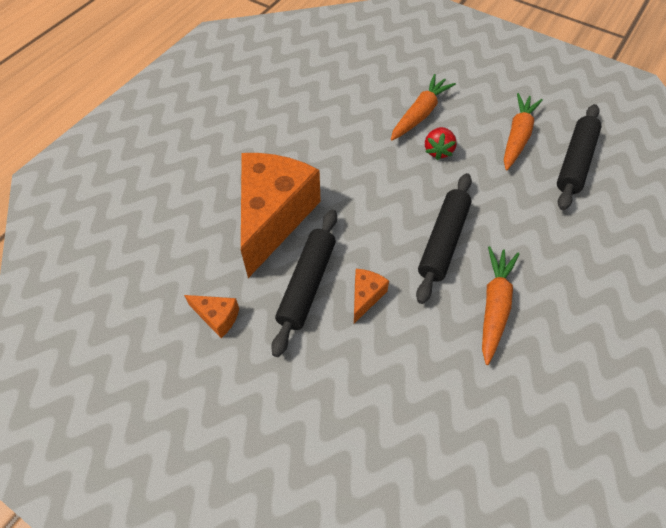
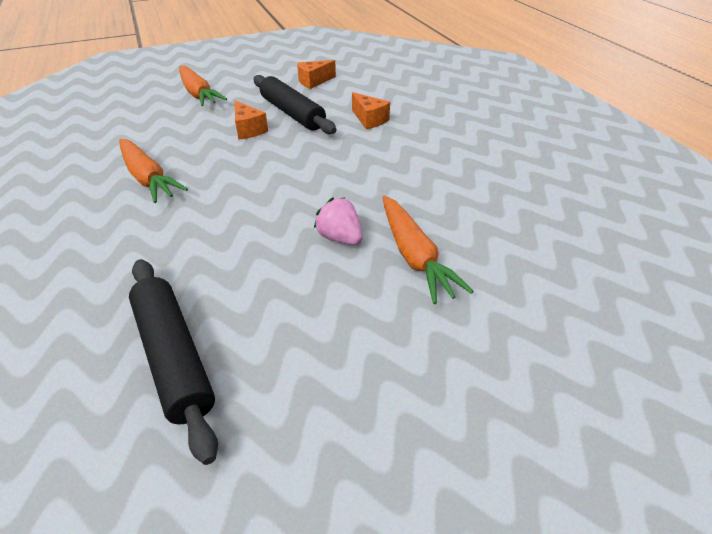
camera: 125 degrees right, 15 degrees down
(273, 217) = (369, 120): orange cheese -> orange cheese, size x0.41
(438, 151) = (340, 238): red strawberry -> pink strawberry
(443, 241) = (236, 183): black rolling pin -> none
(517, 136) = (283, 326): orange carrot -> orange carrot (198, 94)

